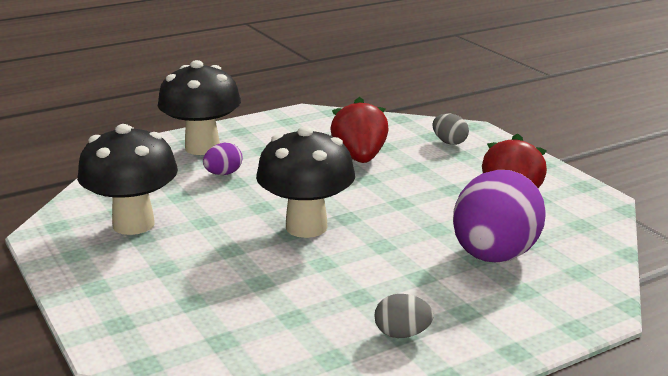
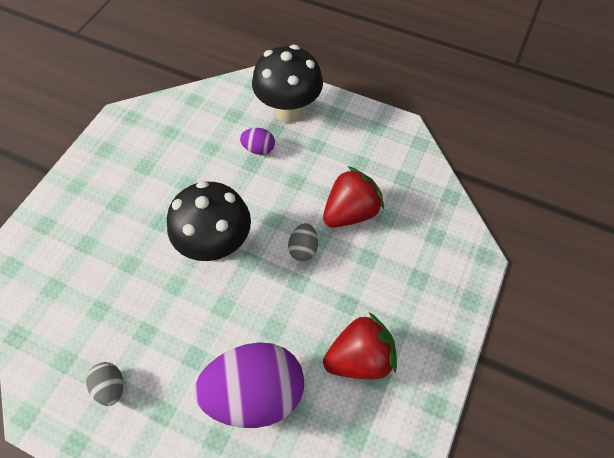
camera: 55 degrees right, 35 degrees up
(133, 224) = (156, 151): black mushroom -> none
(449, 142) = (433, 256): grey egg -> grey egg (303, 249)

